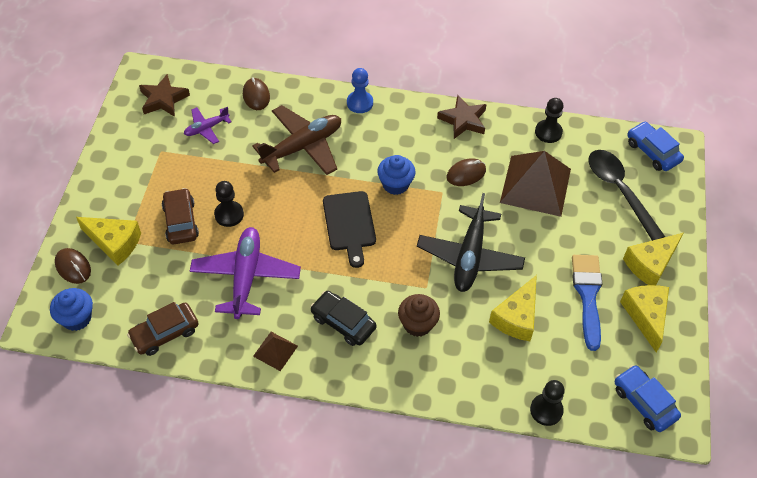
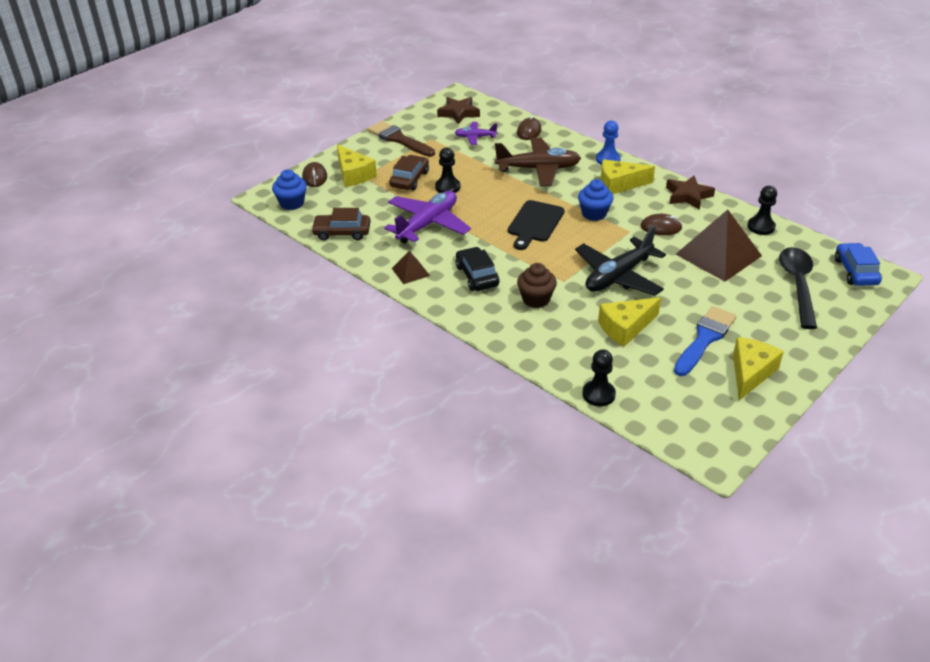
camera: 35 degrees right, 15 degrees down
(126, 167) = (398, 139): none -> brown brush
(644, 402) = (696, 428): blue car -> none
(650, 264) = (786, 342): yellow cheese -> yellow cheese (619, 184)

